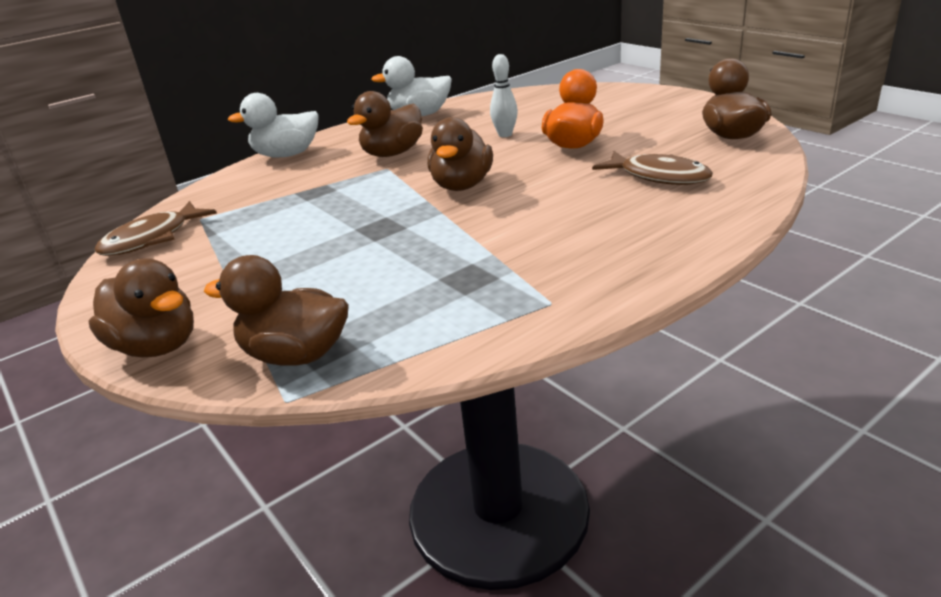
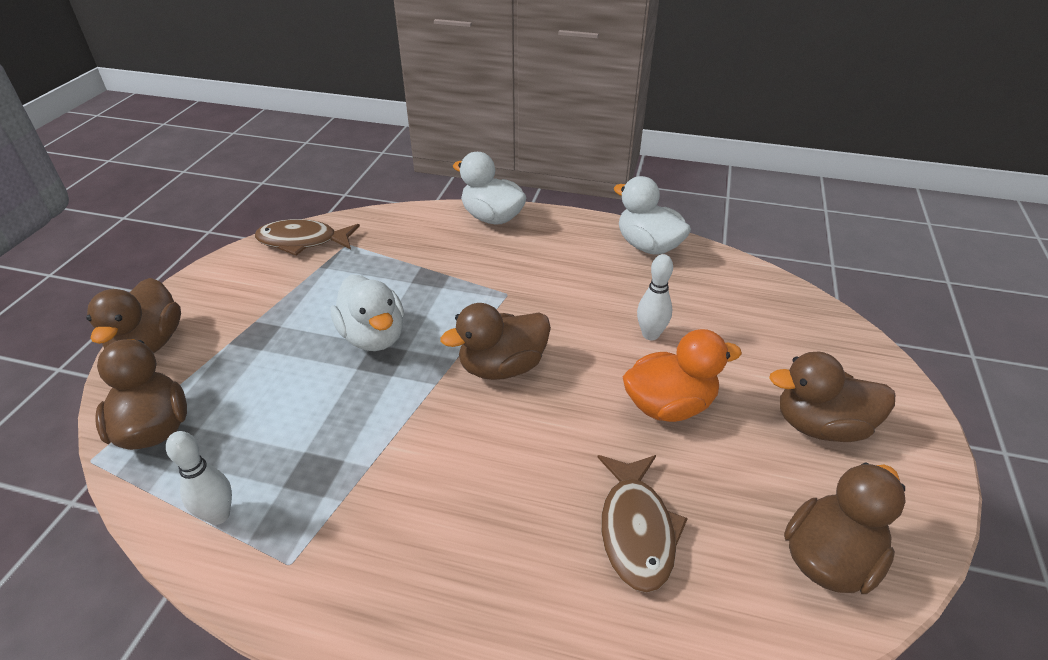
camera: 50 degrees right, 10 degrees up
(347, 227) = (373, 336): none -> white duck
(392, 153) = (542, 279): brown duck -> brown duck (820, 426)
(459, 330) = (218, 515): none -> white bowling pin

